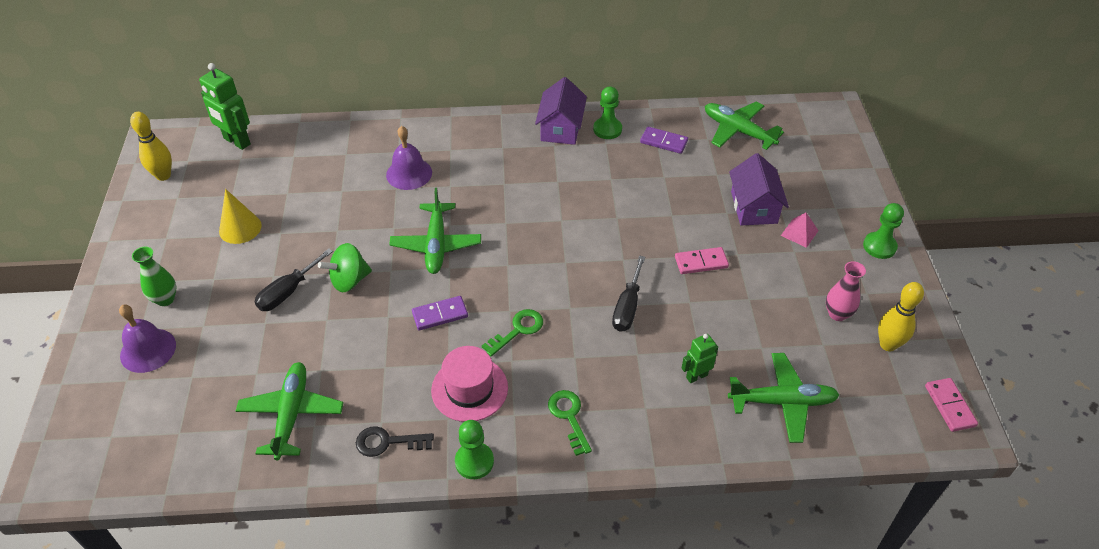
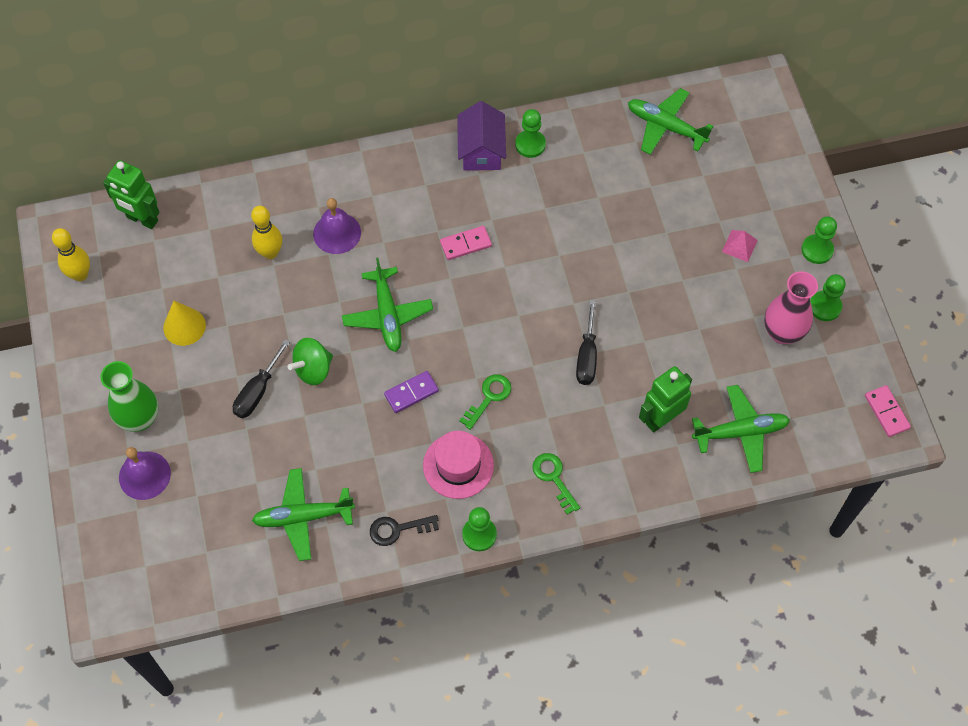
camera: 10 degrees left, 15 degrees up
(165, 299) = (140, 418): green vase -> green vase, size x1.55
(291, 414) = (303, 517): green plane -> green plane turned 90 degrees counterclockwise
(663, 142) = (591, 152): purple domino -> none
(696, 376) = (661, 418): green robot -> green robot, size x1.68
(701, 262) = (649, 295): pink domino -> pink domino (465, 244)
(754, 207) = (692, 222): purple house -> none
(837, 314) = (782, 332): pink vase -> pink vase, size x1.55
(885, 297) = (825, 307): none -> green pawn
(888, 344) = (830, 358): yellow bowling pin -> yellow bowling pin (270, 253)

